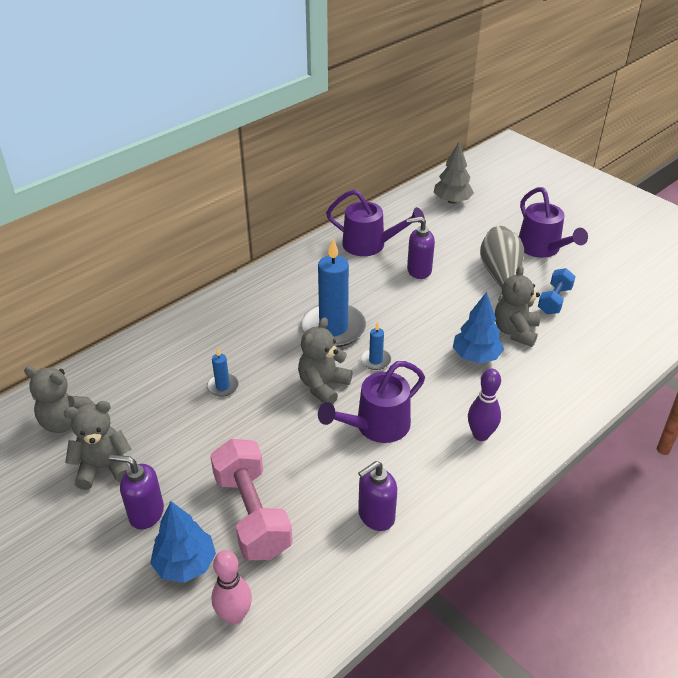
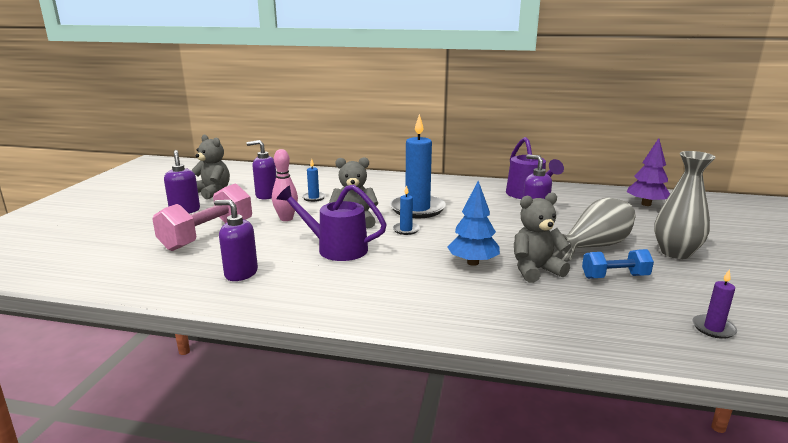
camera: 55 degrees right, 20 degrees down
(66, 421) = (239, 176): grey teddy bear -> none
(171, 422) = (266, 195): none -> purple soap dispenser
(185, 564) = (150, 231): blue tree -> none
(234, 616) = (114, 255): pink bowling pin -> pink bowling pin (286, 218)
(452, 201) = (646, 204): grey tree -> purple tree
(480, 435) = (378, 290): purple bowling pin -> none
(542, 249) = (675, 253): purple watering can -> grey vase
(644, 307) = (713, 328): none -> purple candle

